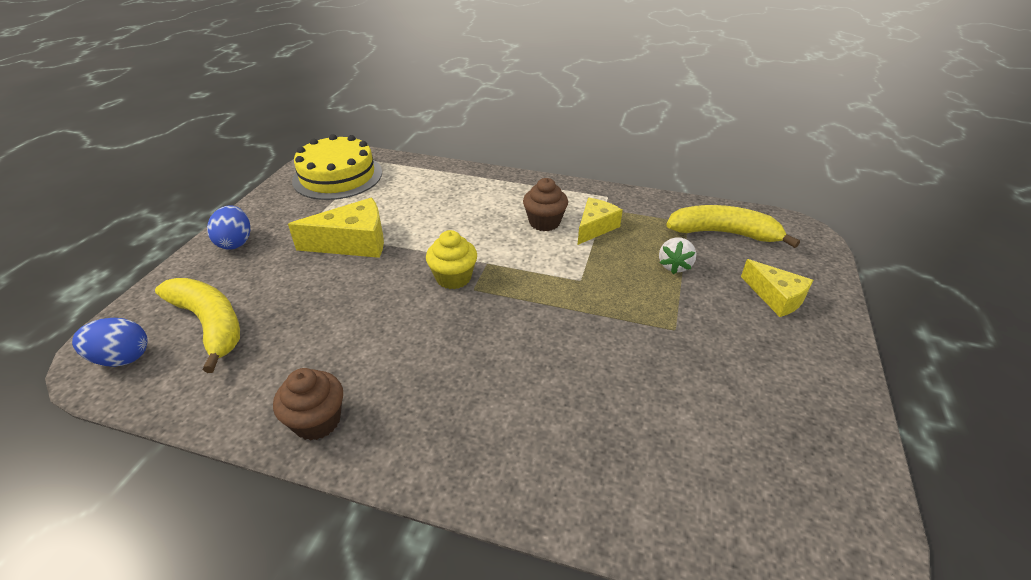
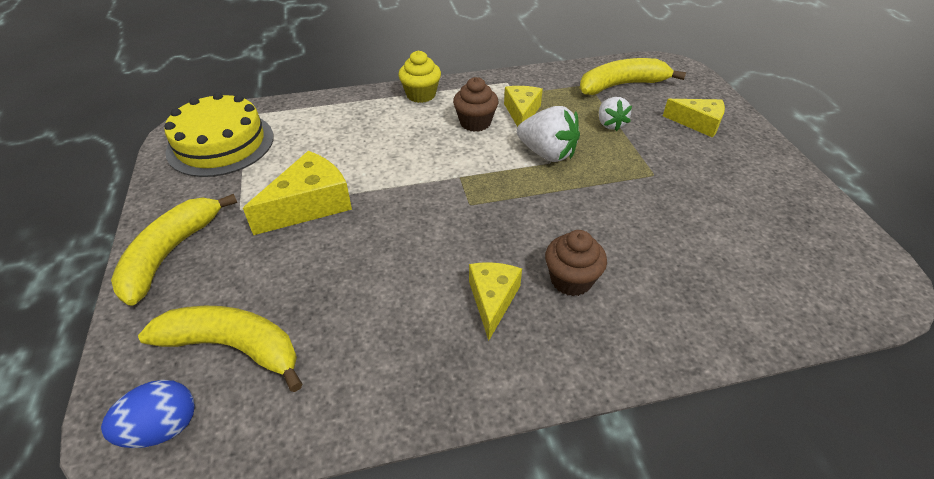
camera: 30 degrees left, 5 degrees up
(235, 242) = (170, 253): blue egg -> yellow banana
(317, 421) = (445, 380): brown cupcake -> brown cupcake (571, 280)
(415, 375) = (492, 300): none -> yellow cheese
(453, 278) = (442, 201): yellow cupcake -> yellow cupcake (421, 95)
(584, 271) = (547, 153): none -> white strawberry

